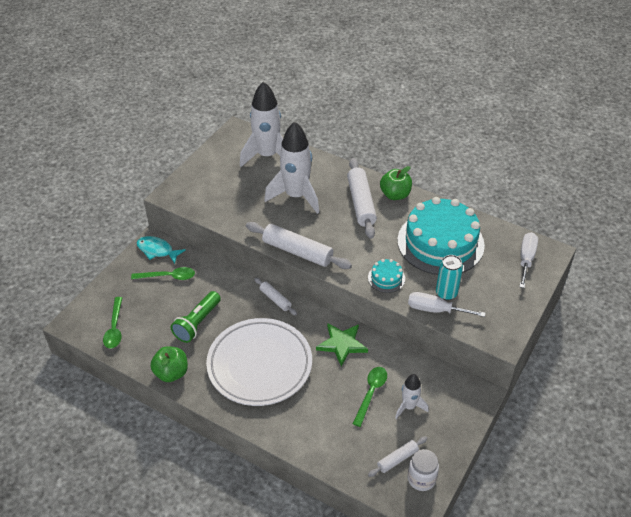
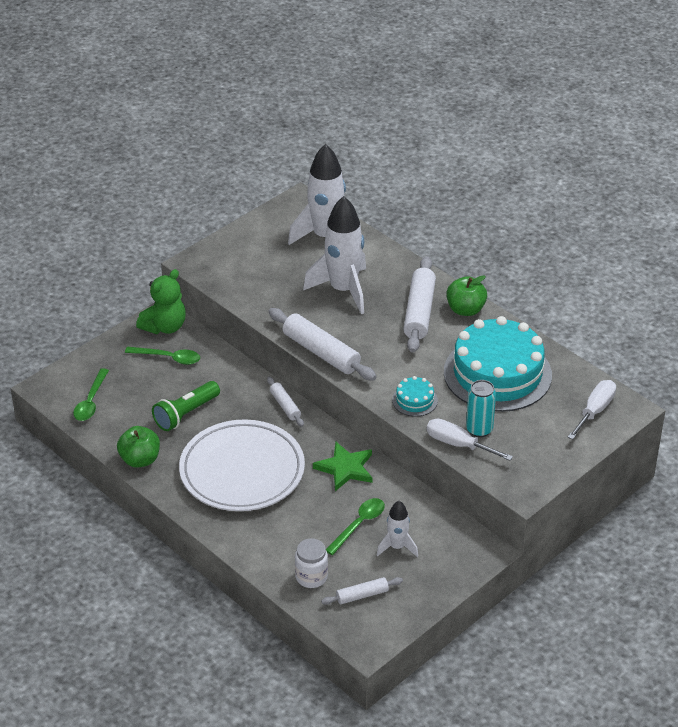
camera: 15 degrees right, 5 degrees down
(157, 250) = (164, 327): turquoise fish -> green teddy bear
(421, 479) = (381, 619): white jar -> white jar (311, 577)

